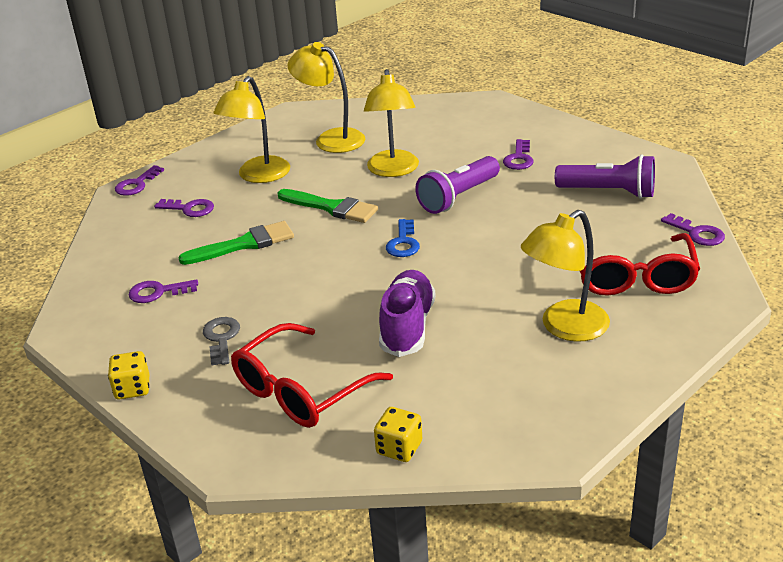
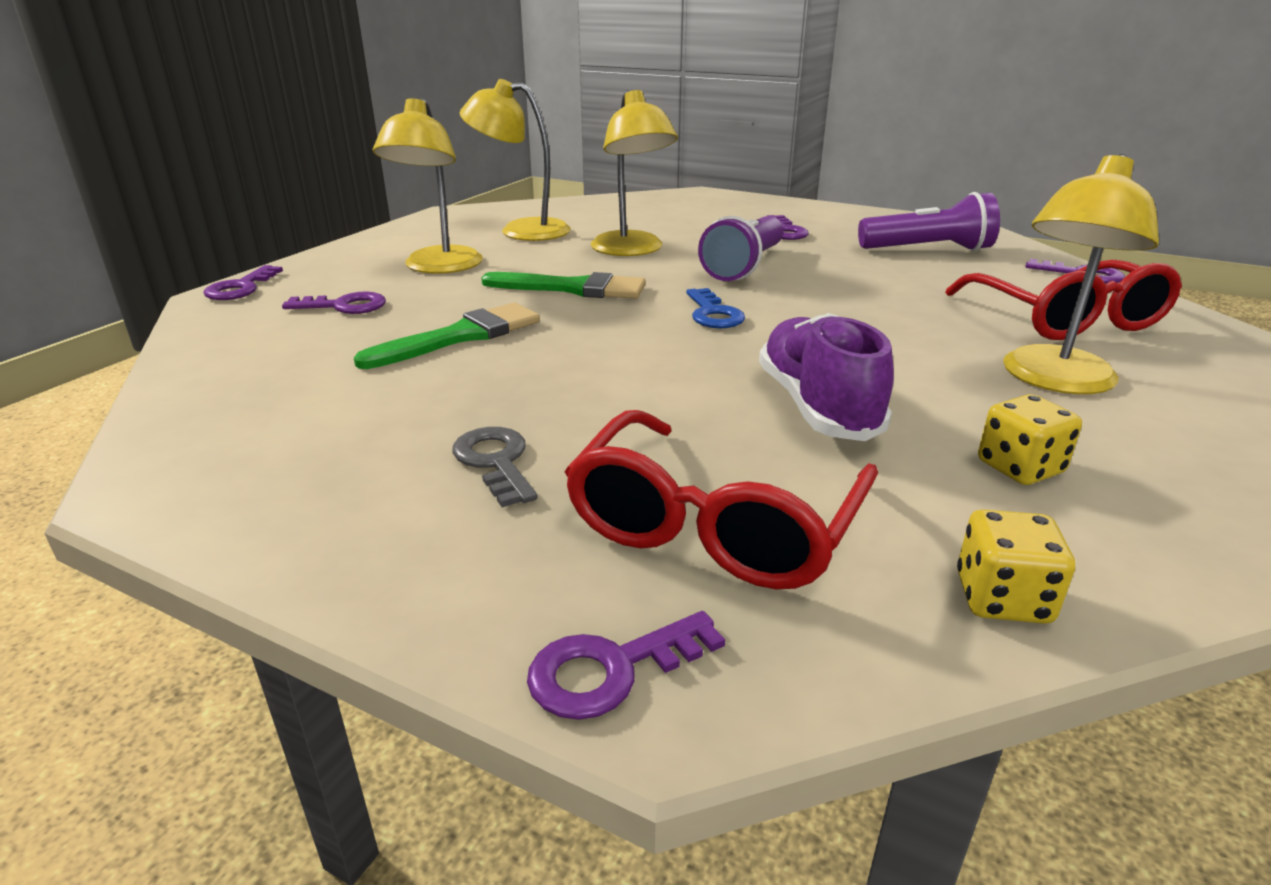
camera: 20 degrees left, 5 degrees down
(132, 388) = (341, 576): yellow dice -> yellow dice (1020, 467)
(157, 292) = (332, 410): purple key -> purple key (611, 670)

